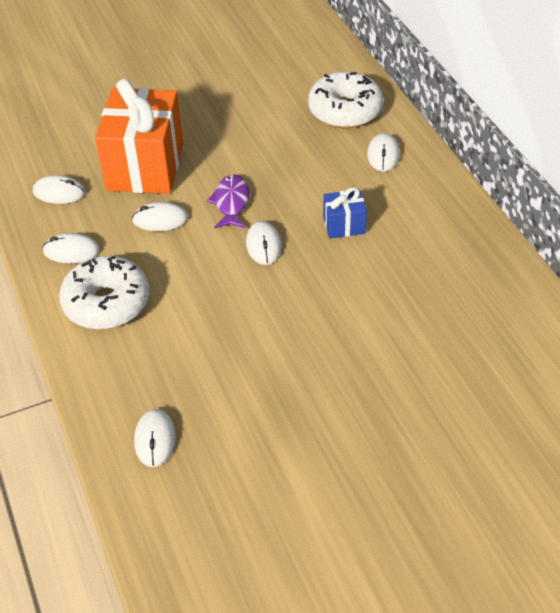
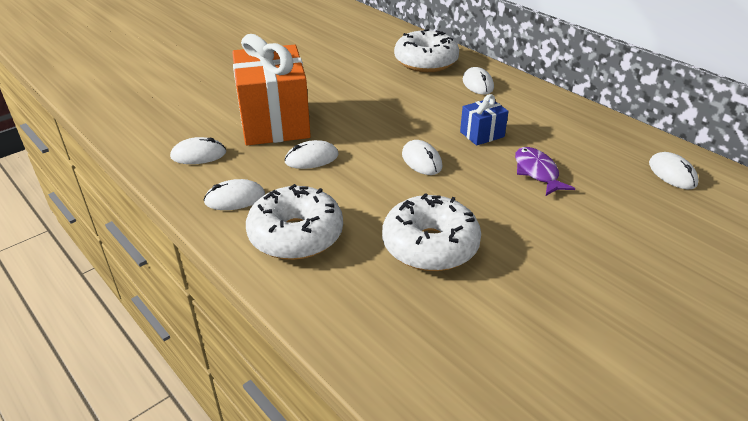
camera: 20 degrees left, 10 degrees down
(155, 439) = (423, 353): white mouse -> white mouse (672, 173)
(217, 342) = (430, 245): none -> white donut
(231, 202) = (371, 135): purple fish -> purple fish (537, 172)

